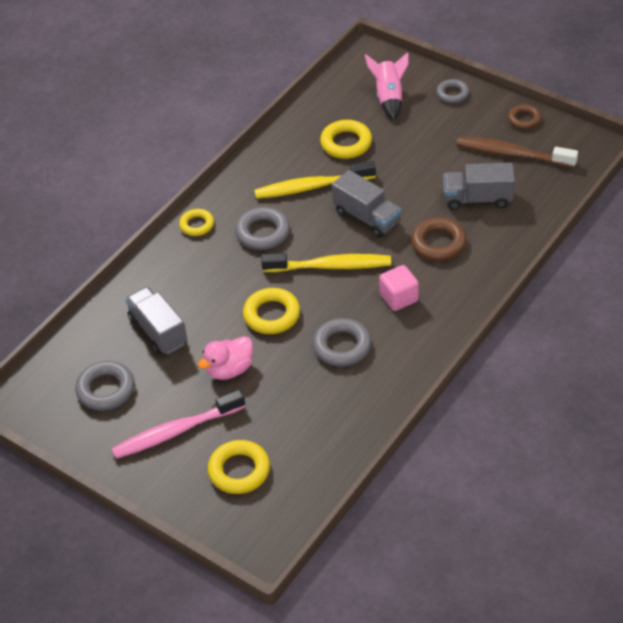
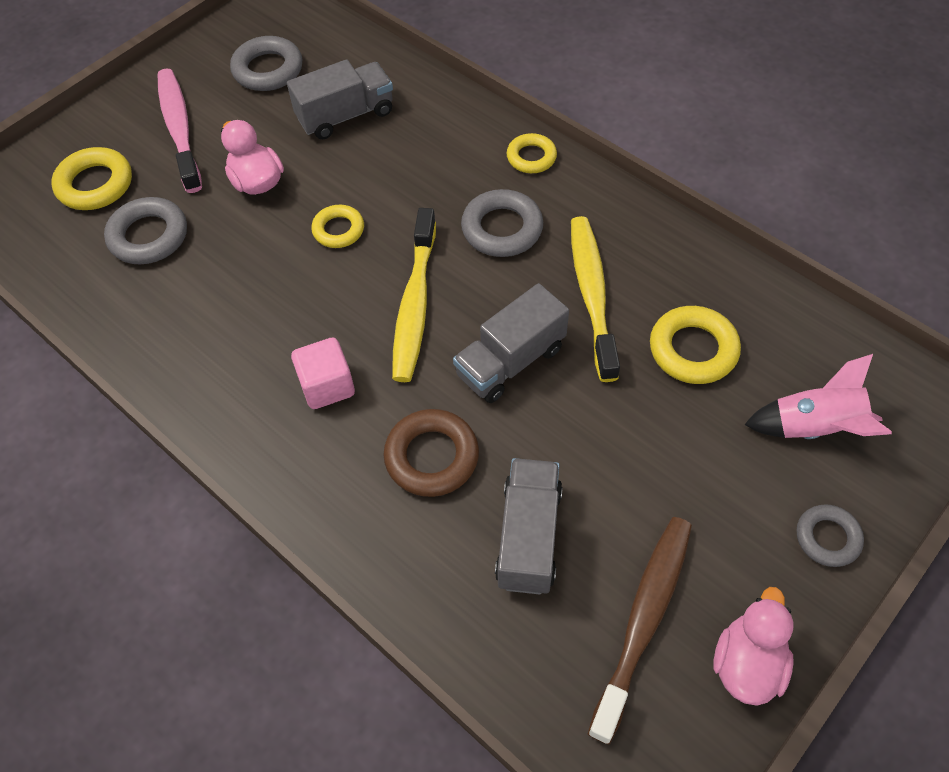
camera: 95 degrees right, 10 degrees up
(272, 315) = (338, 230): yellow ring -> yellow ring, size x0.65
(342, 346) = (255, 305): grey ring -> grey ring (149, 236)
(524, 119) = (747, 663): brown ring -> pink duck

